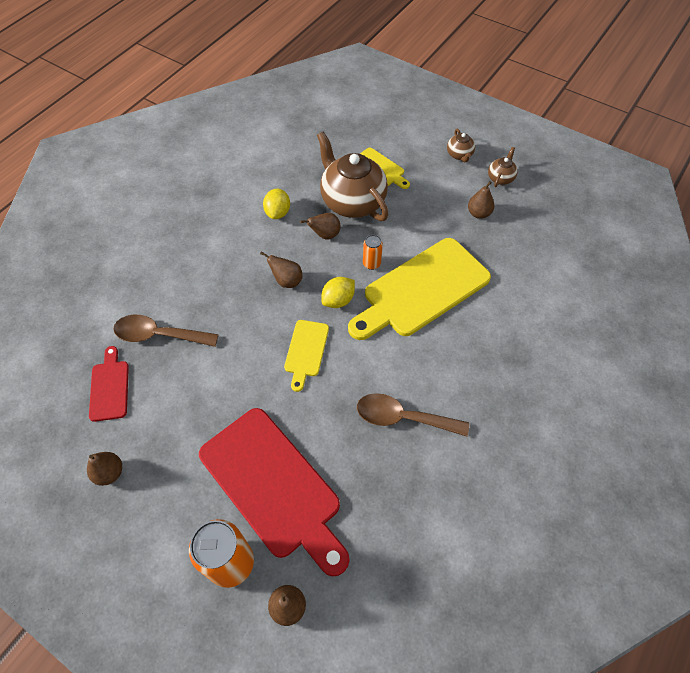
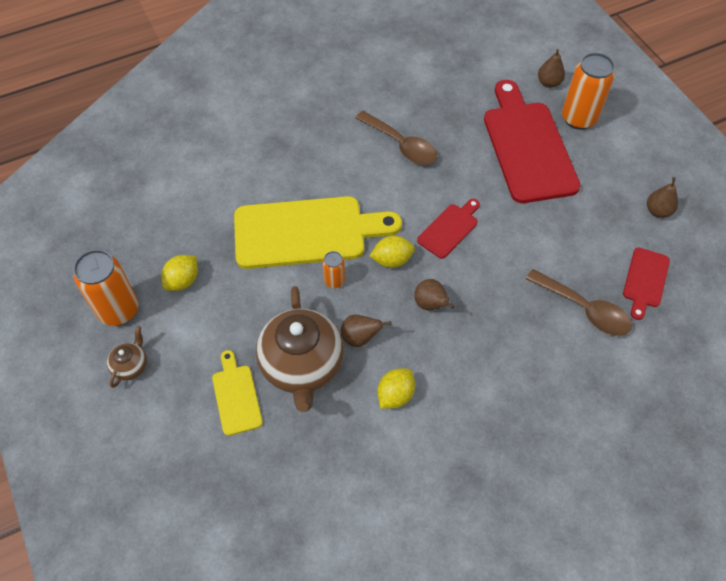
camera: 150 degrees left, 0 degrees up
(306, 351) = (449, 229): yellow cutting board -> red cutting board
(478, 213) = (183, 281): brown pear -> yellow lemon
(500, 178) = (119, 310): brown teapot -> orange can

